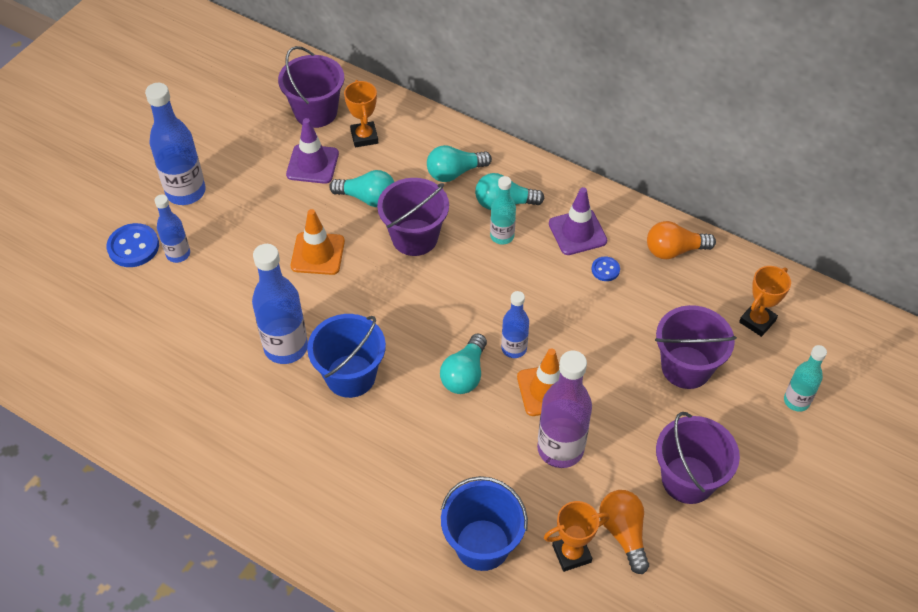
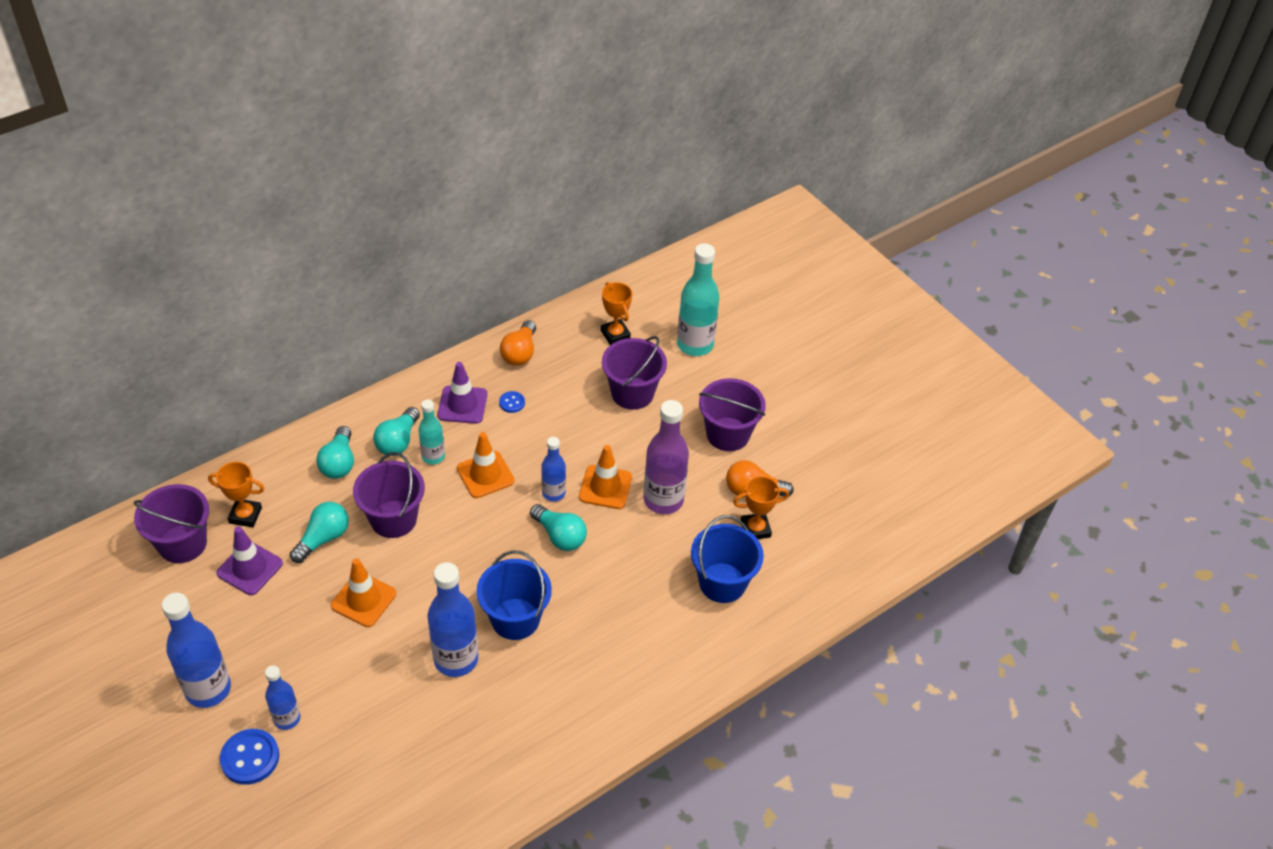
camera: 70 degrees left, 5 degrees down
(504, 284) = (485, 475): none -> orange traffic cone
(571, 553) = (755, 529): orange trophy -> orange trophy turned 75 degrees clockwise
(796, 401) = (695, 345): turquoise bottle -> turquoise bottle, size x1.72

